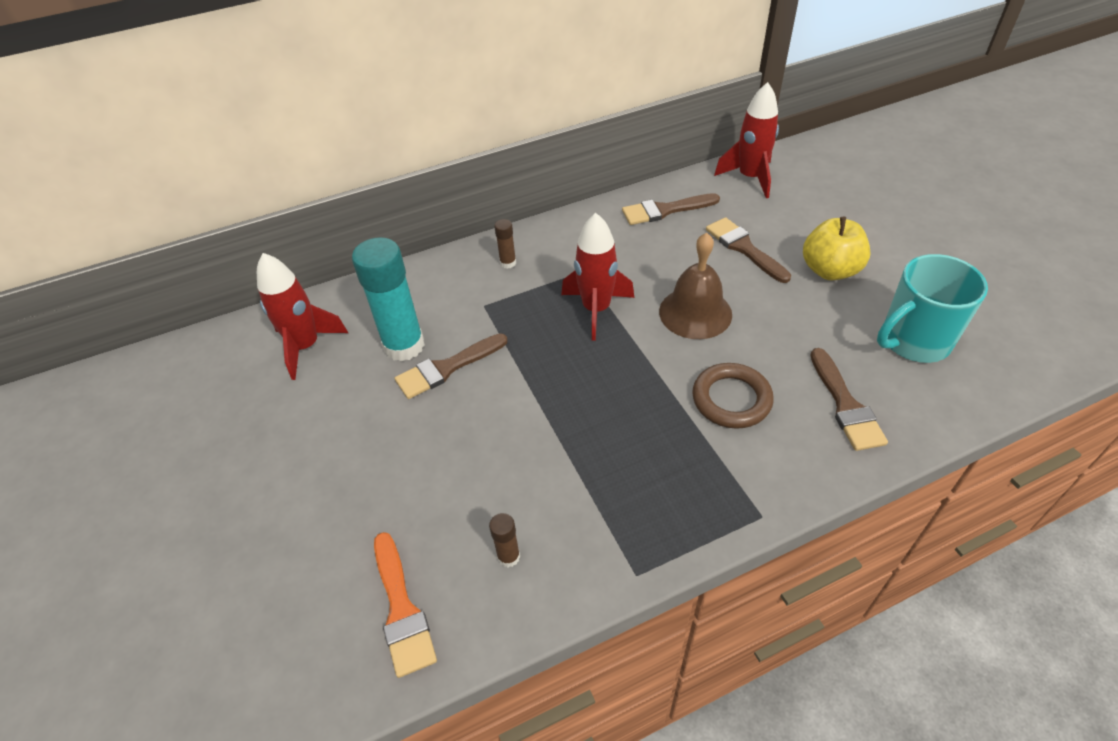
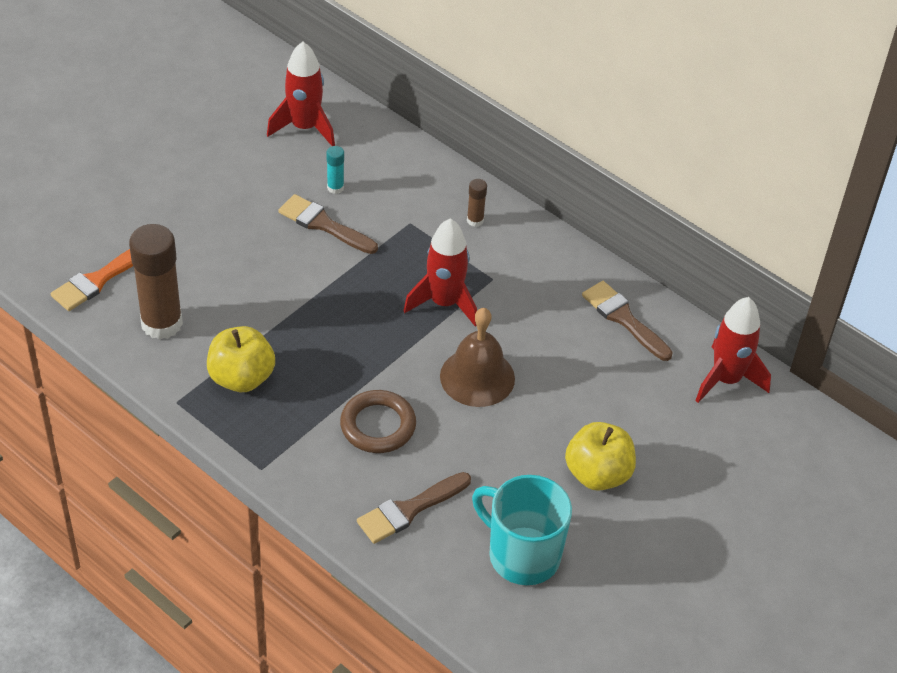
camera: 60 degrees right, 0 degrees up
(404, 346) = (335, 188): turquoise glue stick -> turquoise glue stick, size x0.44
(508, 556) = (162, 323): brown glue stick -> brown glue stick, size x2.27
(625, 498) = (241, 378): none -> yellow apple
(744, 248) = (596, 397): brown brush -> none

